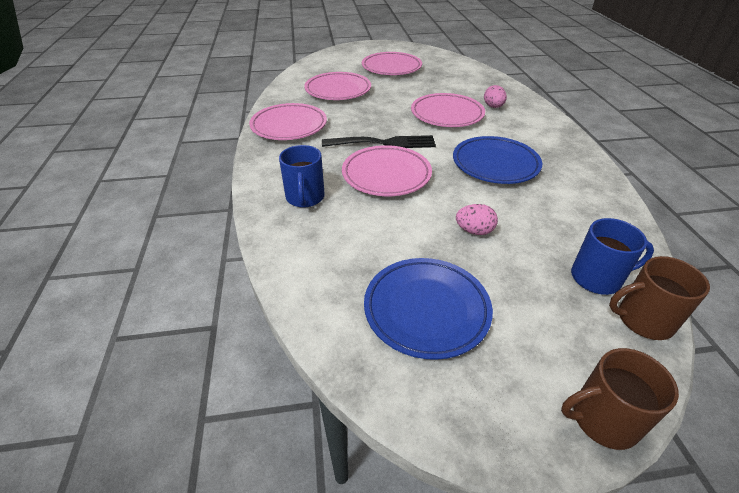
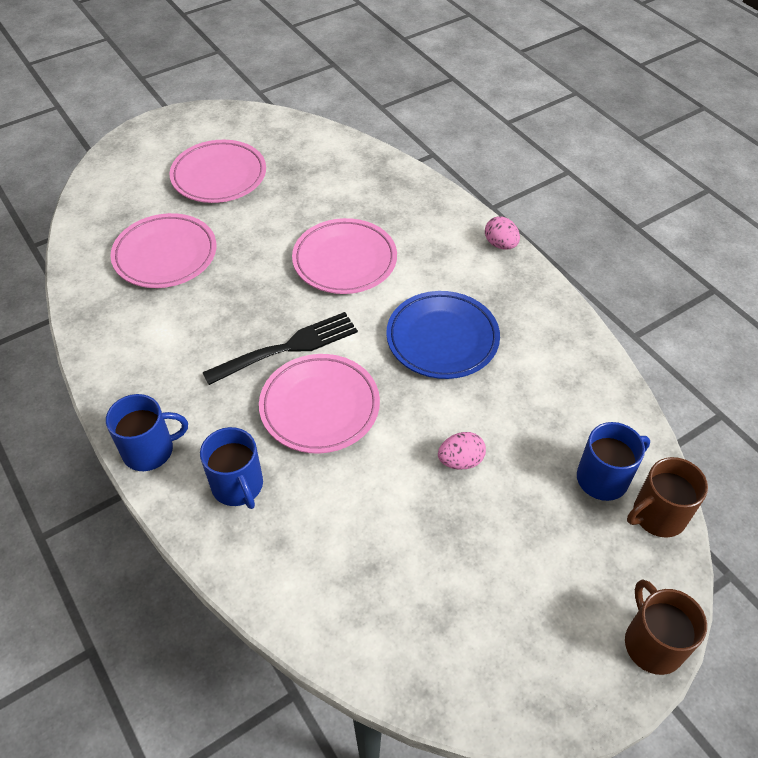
camera: 25 degrees left, 10 degrees up
(264, 166) = (149, 450): none -> blue mug
(289, 126) = (136, 359): pink plate -> none
(426, 310) = (456, 593): blue plate -> none
(493, 107) = (398, 224): pink egg -> pink egg (500, 244)
(603, 419) = (652, 643): brown mug -> brown mug turned 105 degrees clockwise

